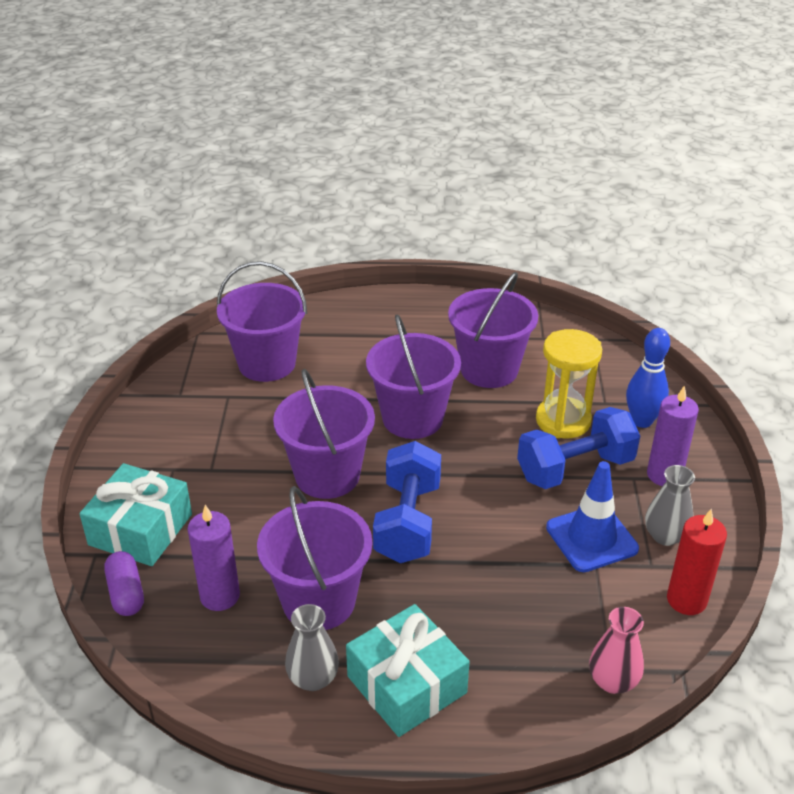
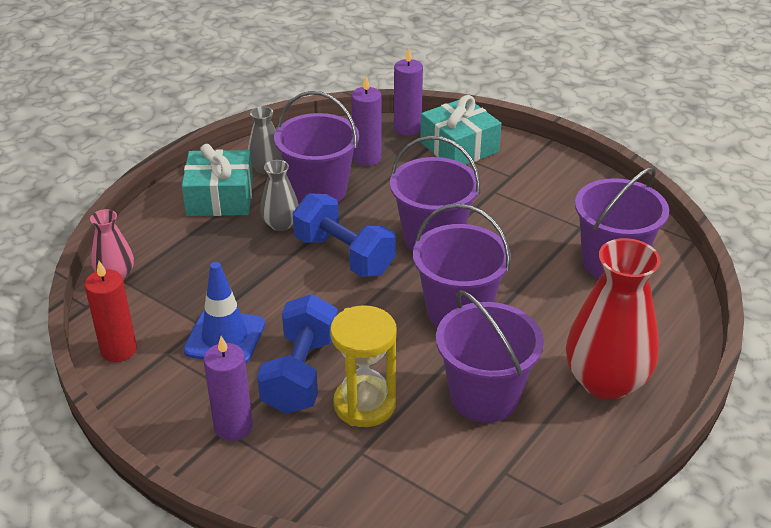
camera: 125 degrees right, 0 degrees up
(126, 593) = (407, 128): purple capsule -> purple candle
(413, 325) = (606, 381): none -> red vase
(642, 421) = (309, 461): blue bowling pin -> none
(665, 536) = (178, 380): grey vase -> grey vase (281, 224)

